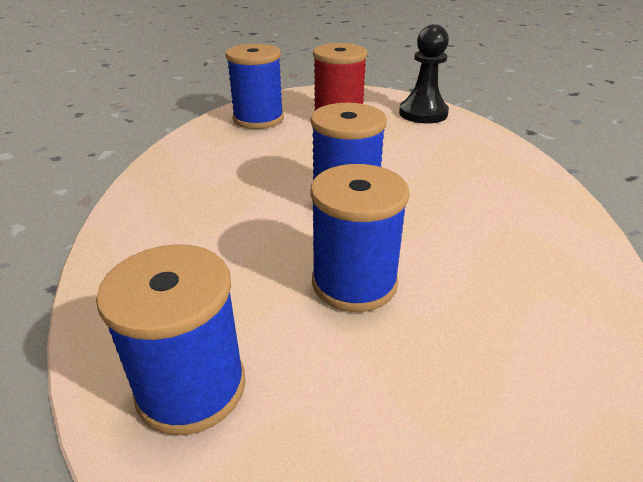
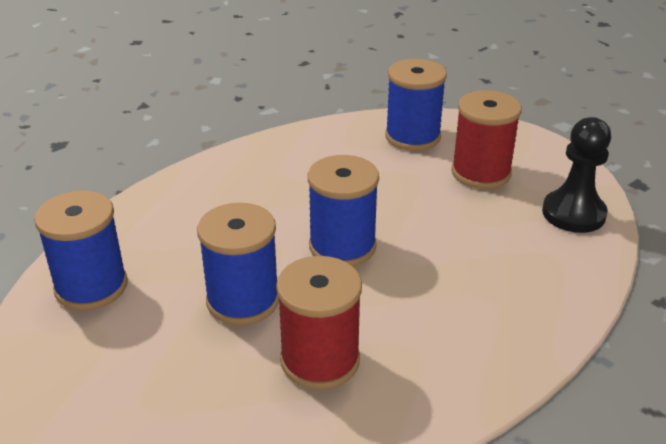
camera: 50 degrees right, 0 degrees up
(483, 277) = (320, 360): none -> red spool

